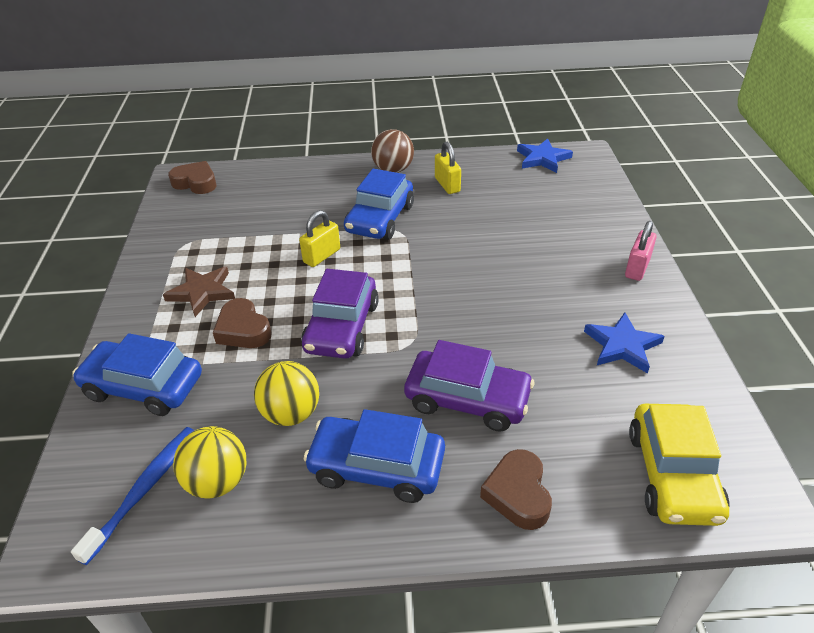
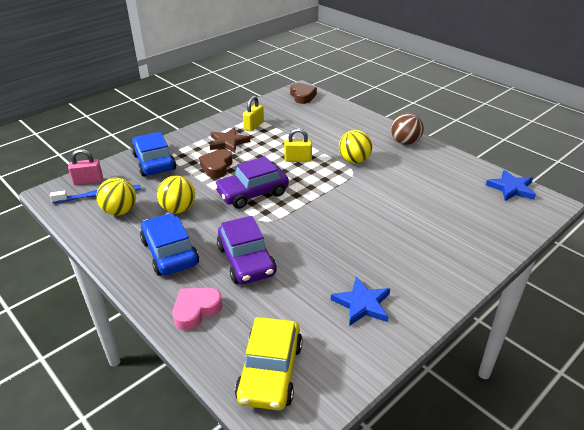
camera: 50 degrees right, 5 degrees down
(380, 219) = (354, 161): blue car -> yellow ball
(447, 185) = (421, 166): yellow padlock -> yellow padlock (254, 126)
(518, 494) = (196, 310): brown heart -> pink heart
(637, 268) = (451, 280): pink padlock -> pink padlock (88, 181)
(673, 474) = (270, 372): yellow car -> yellow car turned 45 degrees counterclockwise

